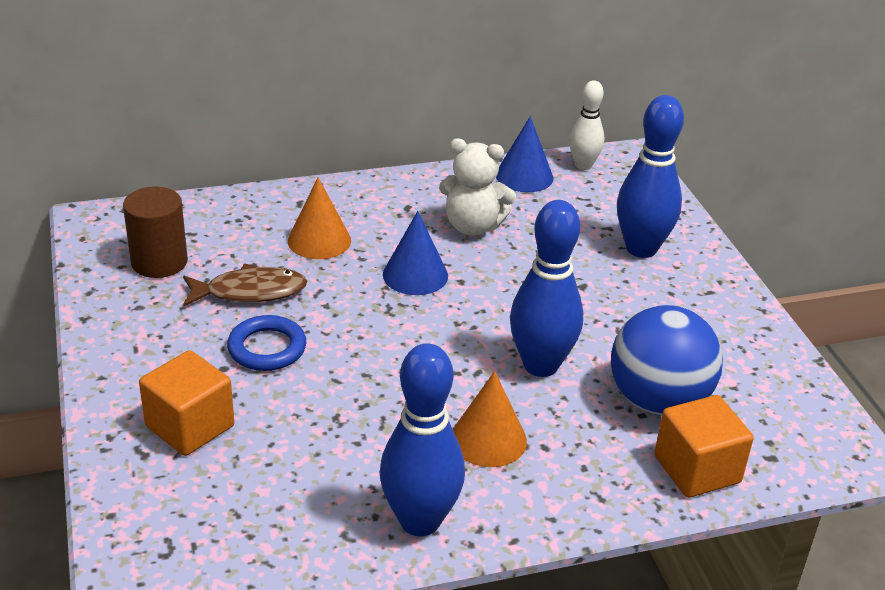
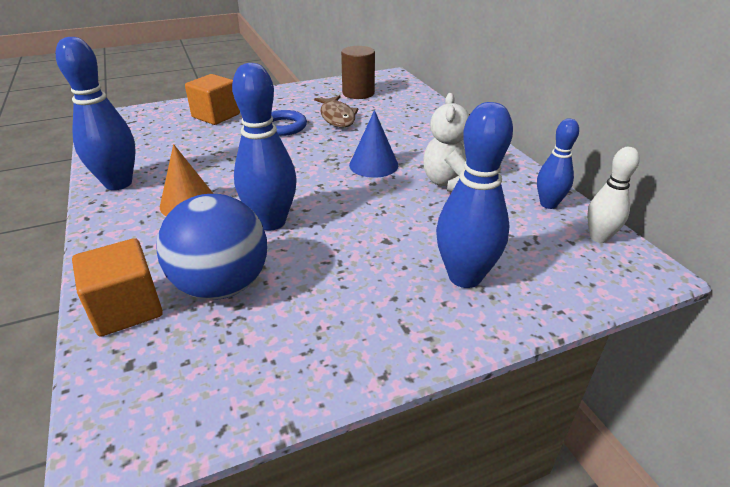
camera: 85 degrees right, 0 degrees up
(319, 240) = (400, 130): orange cone -> none
(524, 176) = (548, 204): blue cone -> blue bowling pin

